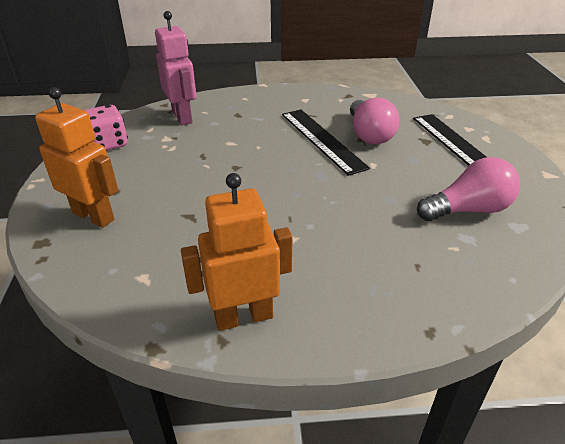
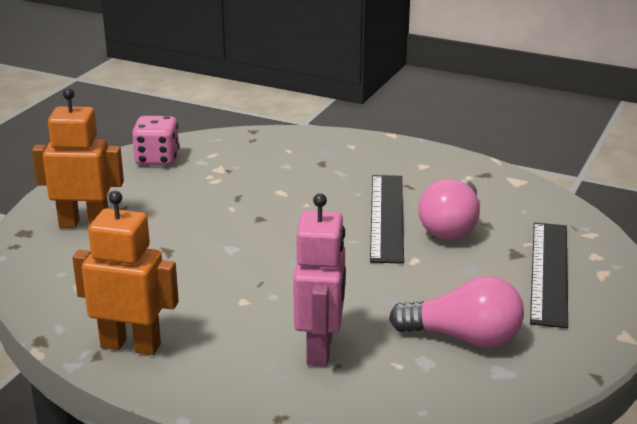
camera: 30 degrees right, 10 degrees down
(94, 216) = (84, 224): orange robot -> orange robot turned 60 degrees counterclockwise
(182, 117) = (258, 150): pink robot -> pink robot (320, 349)

